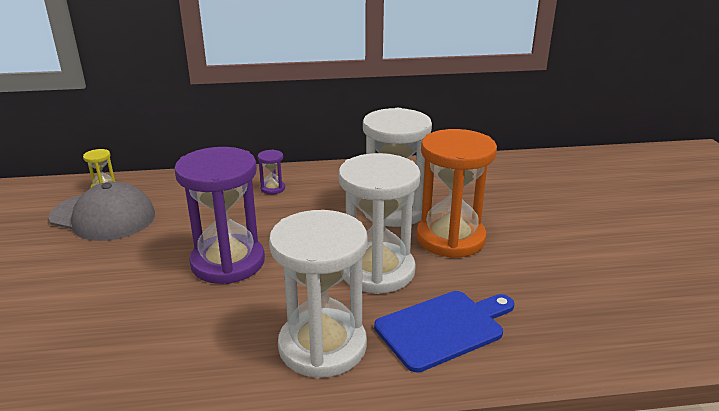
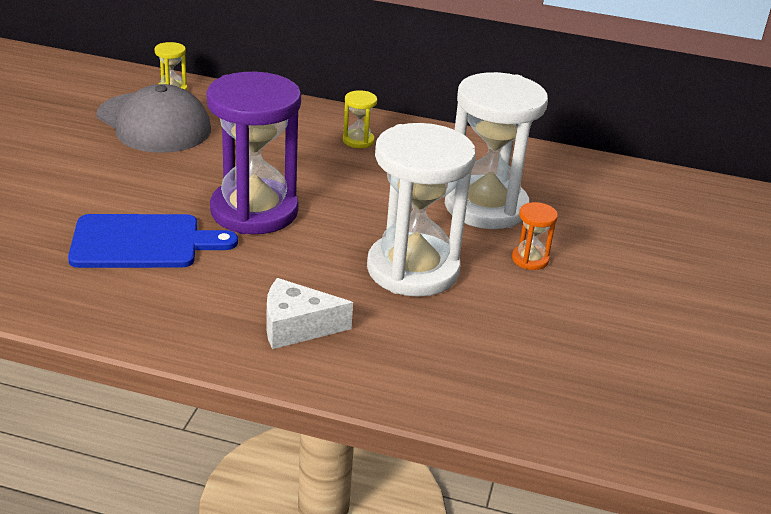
camera: 20 degrees right, 5 degrees up
(272, 188) = (358, 141): purple hourglass -> yellow hourglass
(322, 346) = (296, 327): white hourglass -> white cheese
(443, 328) = (441, 352): blue cutting board -> blue cutting board (142, 242)
(450, 238) = (530, 259): orange hourglass -> orange hourglass, size x0.41

